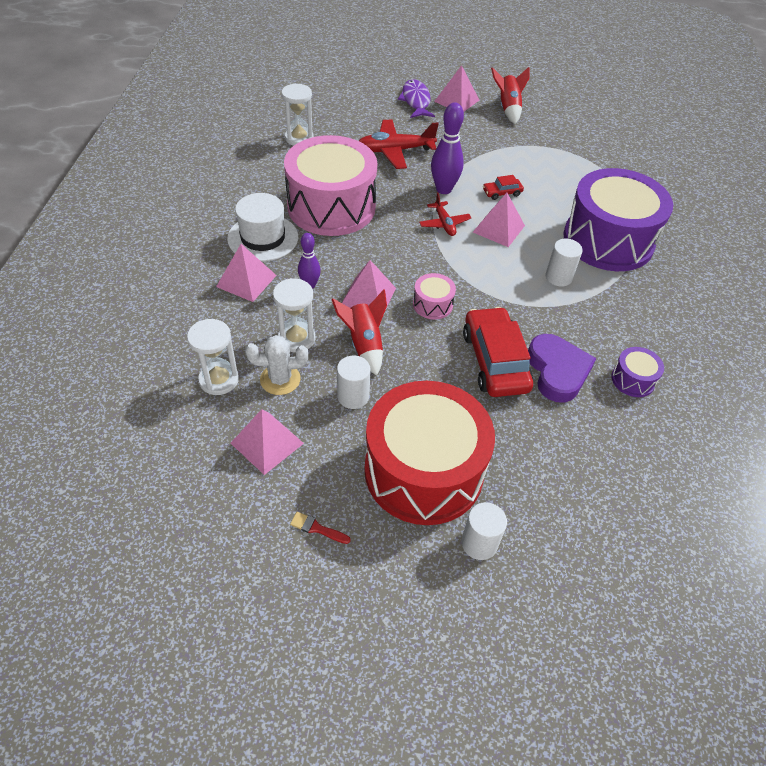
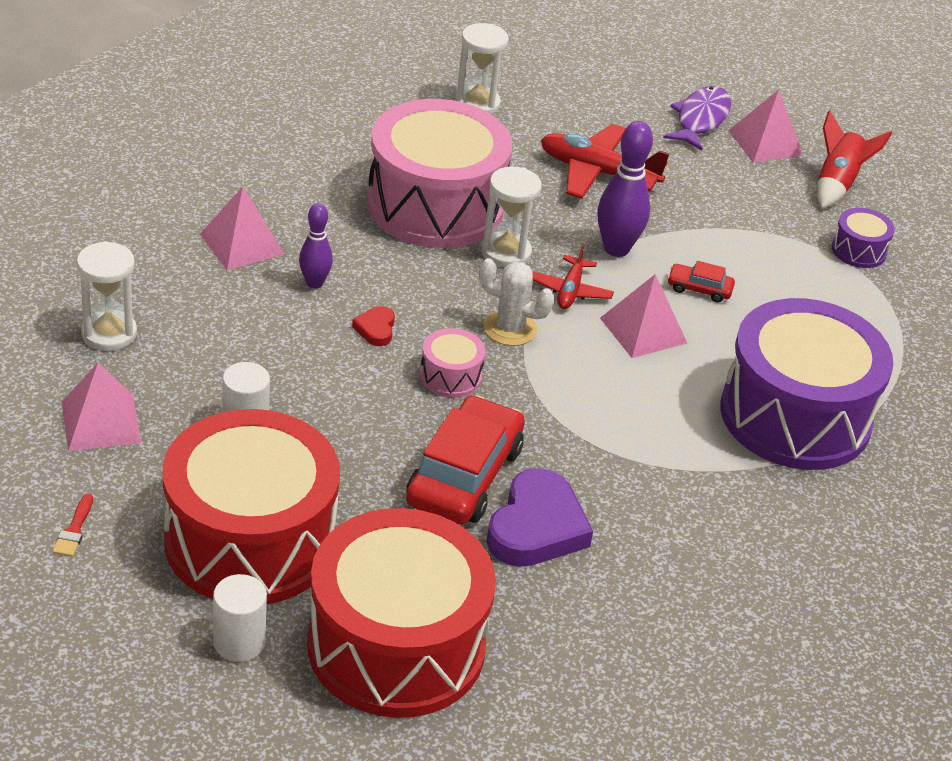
camera: 30 degrees right, 10 degrees down
(263, 238) = (309, 204): white hat -> none
(280, 379) = (178, 366): white cactus -> white cactus (510, 328)
(296, 338) = (240, 333): white hourglass -> white hourglass (506, 252)
(317, 528) = (74, 530): red brush -> red brush turned 135 degrees counterclockwise
(364, 344) = (315, 378): red rocket -> none
(368, 296) = (376, 329): pink pyramid -> red heart
(558, 277) = (664, 425): white cylinder -> none
(560, 489) = (396, 645): none -> red drum
(633, 380) = (632, 588): purple drum -> purple drum (859, 250)

